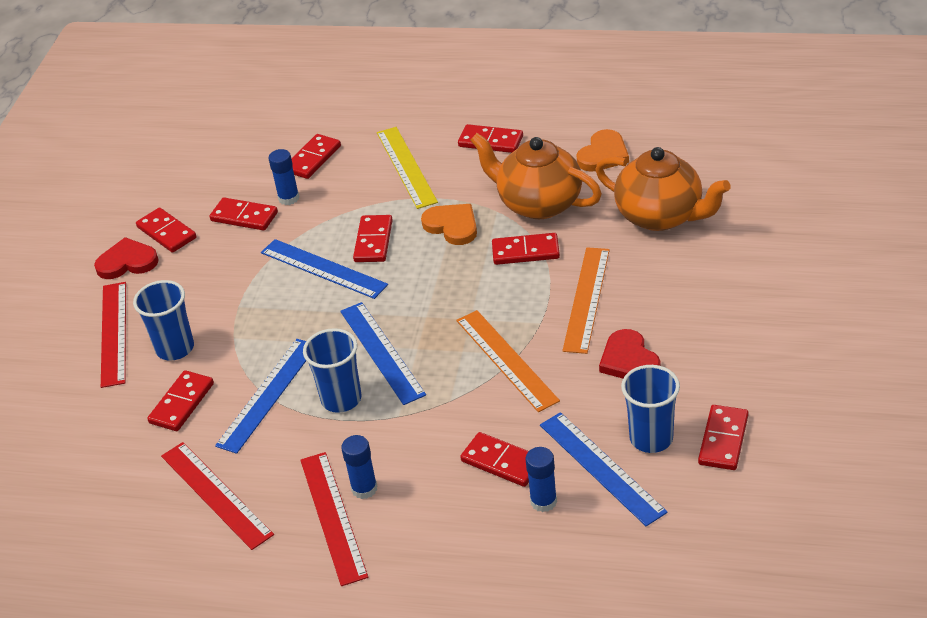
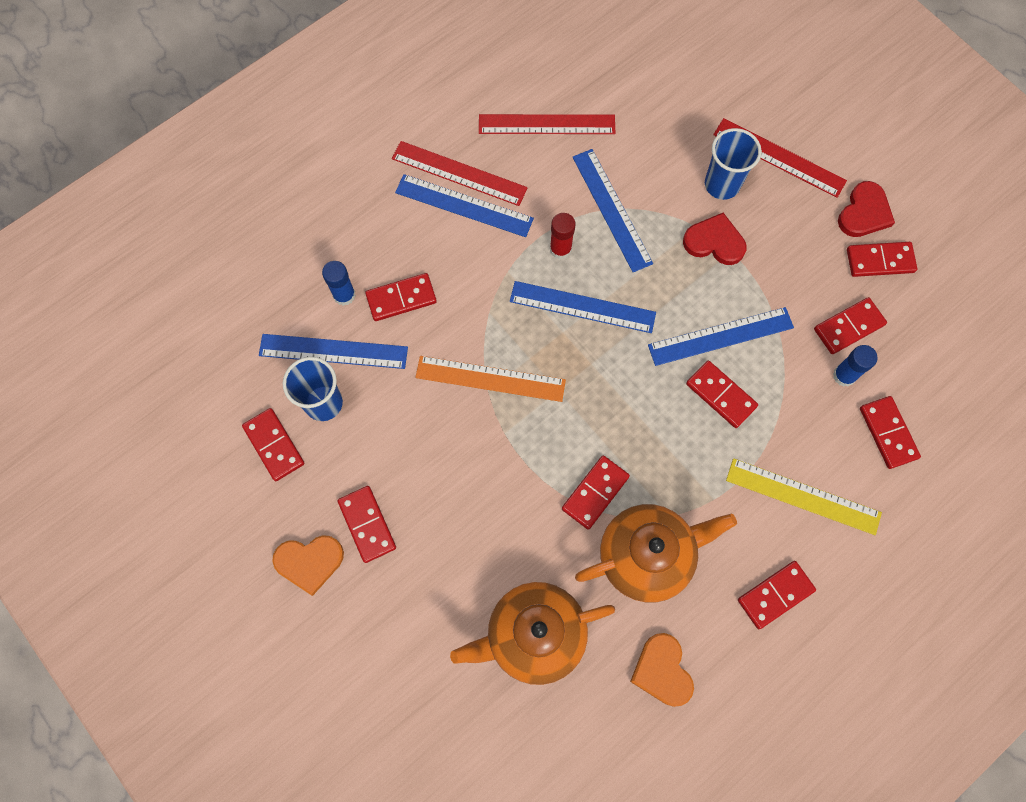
camera: 125 degrees right, 30 degrees up
(181, 403) = (656, 155): red domino -> red domino (367, 524)
(341, 399) = (560, 249): blue cup -> red glue stick
(364, 489) = (464, 206): blue glue stick -> blue ruler
(452, 226) = (683, 466): orange heart -> orange heart (309, 562)
(586, 299) = (496, 487): orange ruler -> none
(629, 360) = (405, 456): red heart -> red heart (714, 242)

